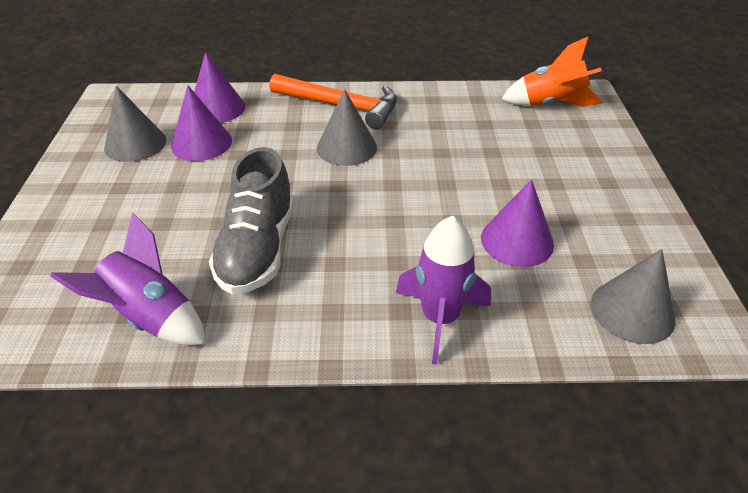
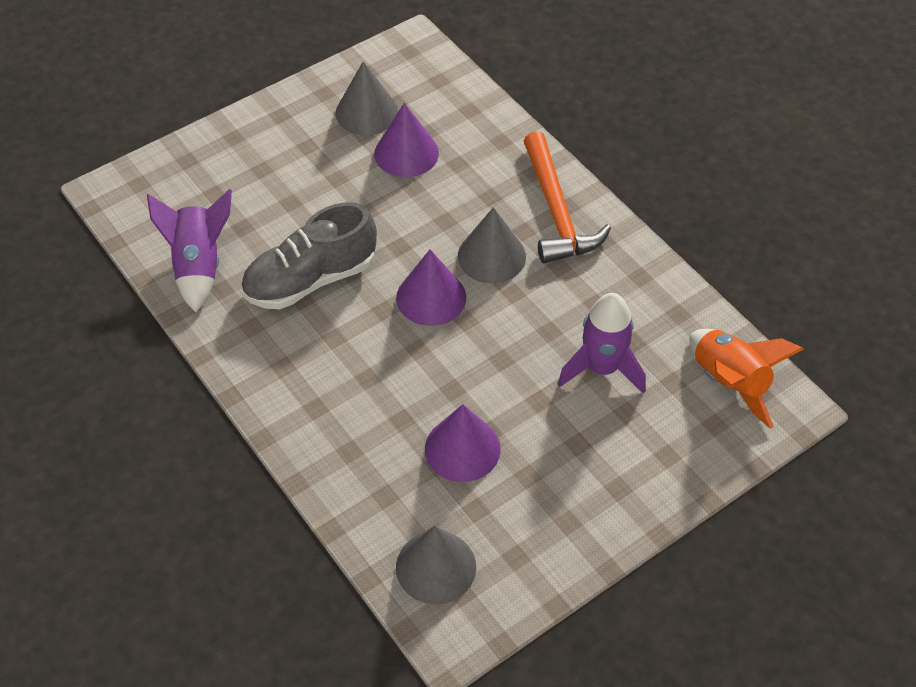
camera: 55 degrees right, 10 degrees up
(217, 108) = (466, 126): purple cone -> purple cone (431, 297)
(440, 318) = (326, 437): purple rocket -> purple rocket (602, 368)

